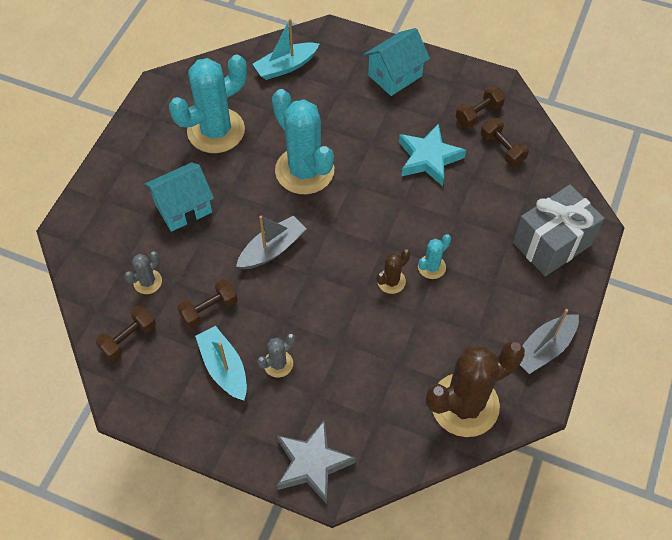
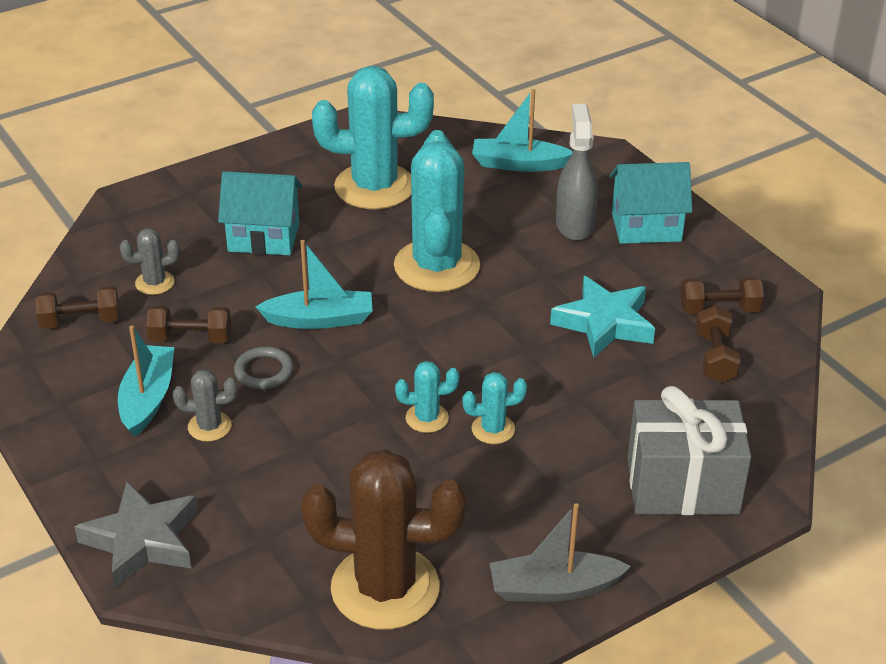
camera: 35 degrees right, 20 degrees down
(272, 249) = (320, 319): grey boat -> turquoise boat
(273, 306) = (264, 371): none -> grey ring
(355, 96) = (574, 225): none -> grey spray bottle
(391, 281) = (427, 418): brown cactus -> turquoise cactus

